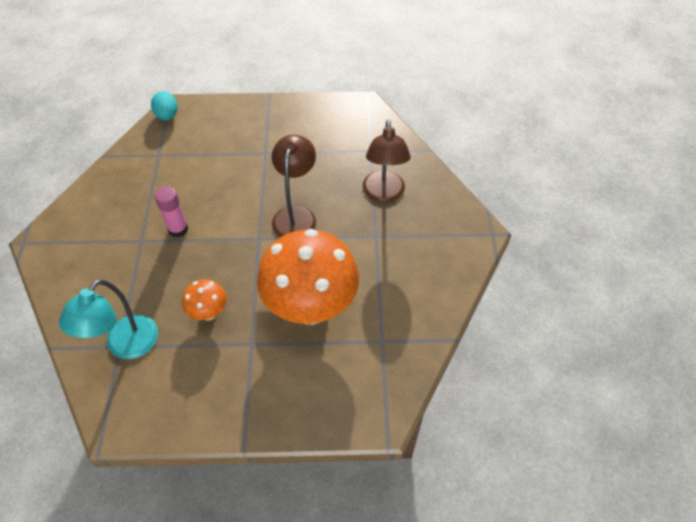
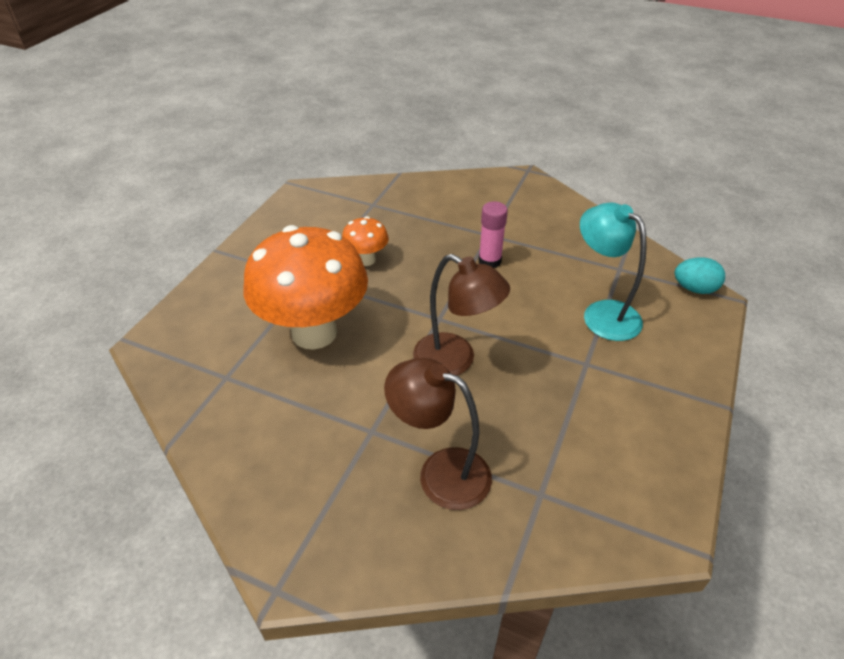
camera: 115 degrees right, 10 degrees down
(126, 346) = (370, 207): turquoise lamp -> turquoise lamp (602, 313)

